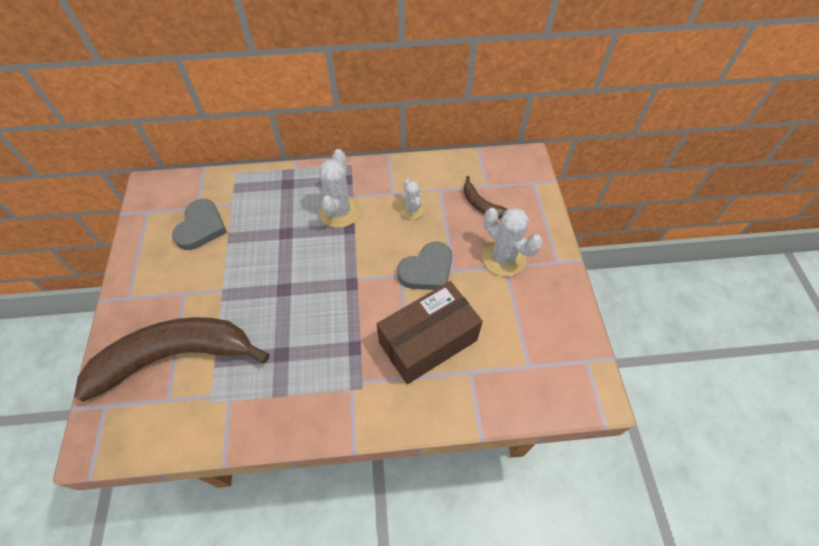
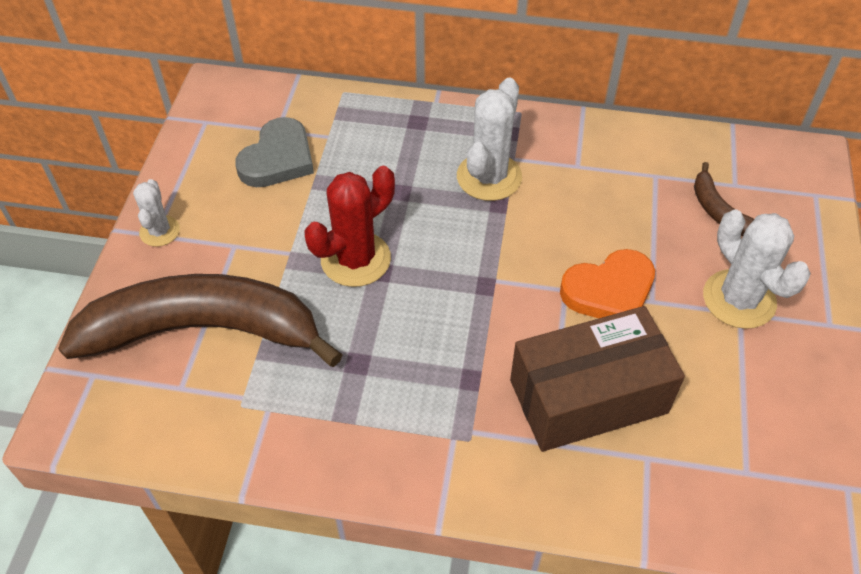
camera: 15 degrees right, 5 degrees down
(266, 285) = (355, 259): none -> red cactus
(412, 210) = (603, 197): white cactus -> white cactus (160, 231)
(427, 270) = (609, 291): grey heart -> orange heart

